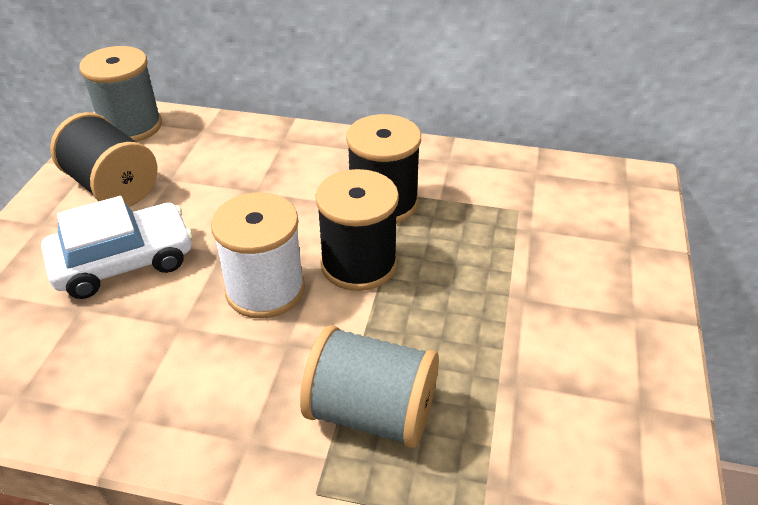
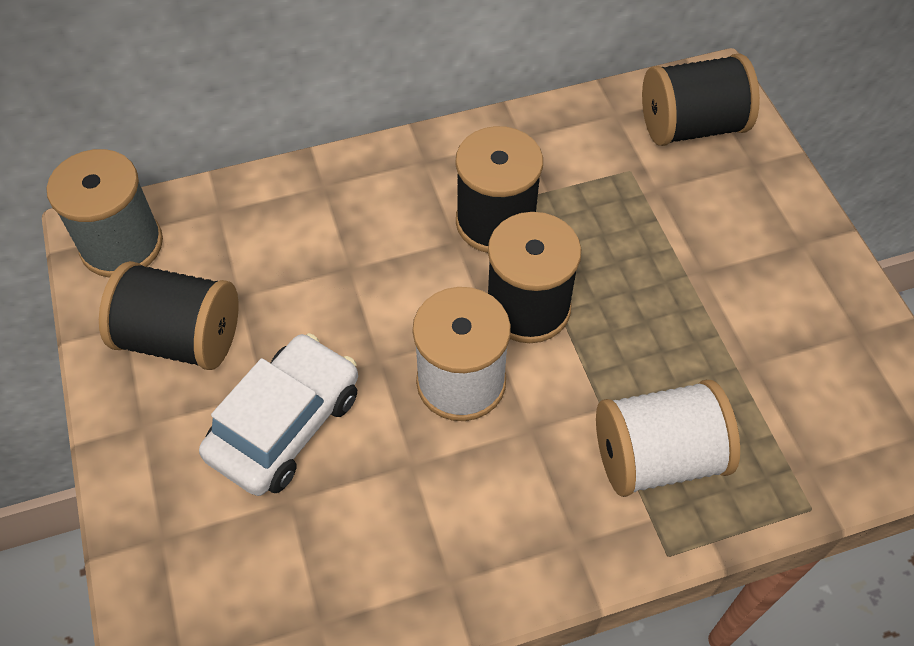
camera: 30 degrees left, 15 degrees up
(371, 413) = (657, 457): grey spool -> white spool
(594, 200) = (691, 126): none -> black spool

